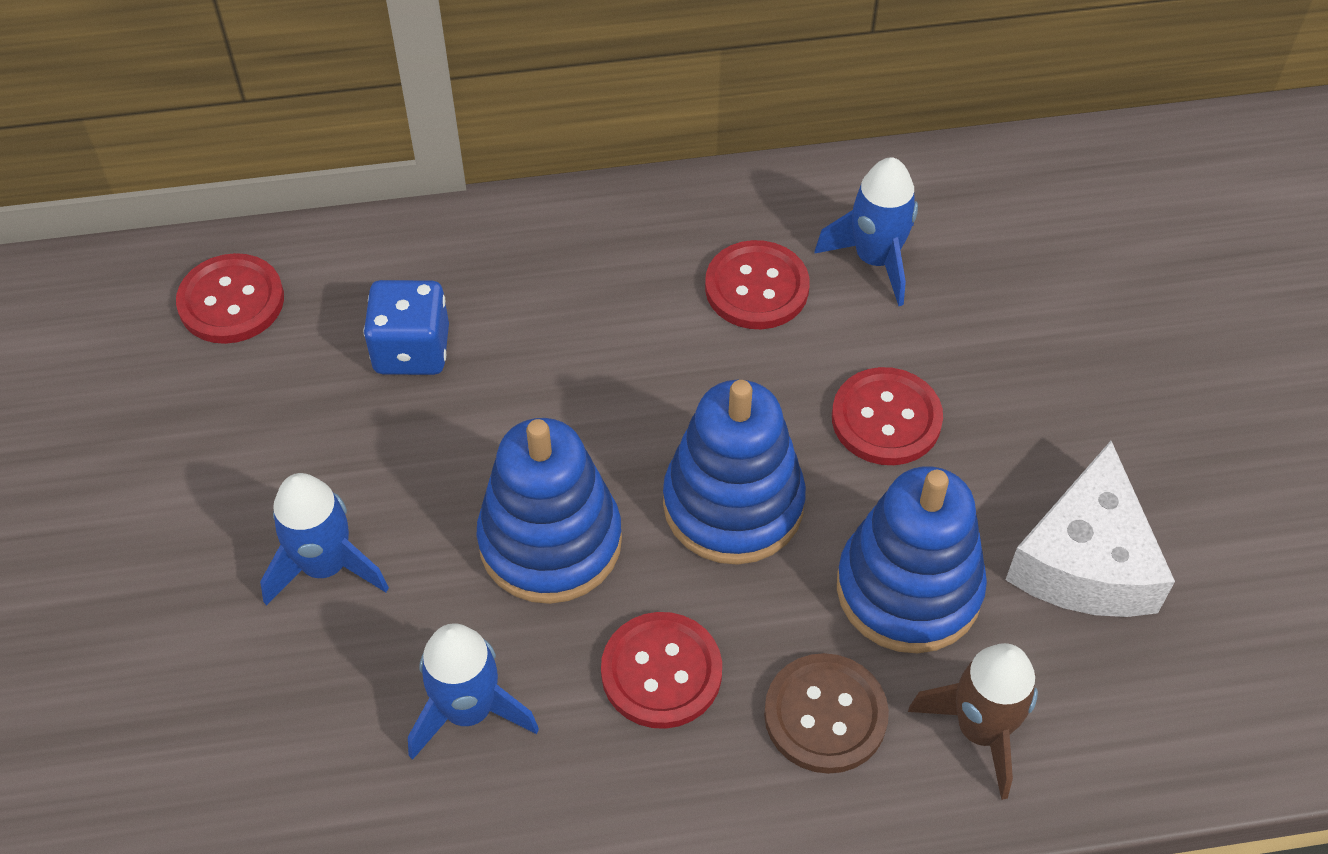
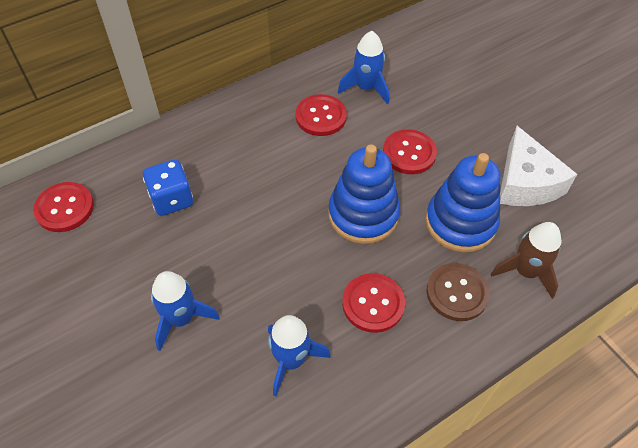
camera: 25 degrees left, 0 degrees up
(550, 541) = (288, 264): blue stacking toy -> none

